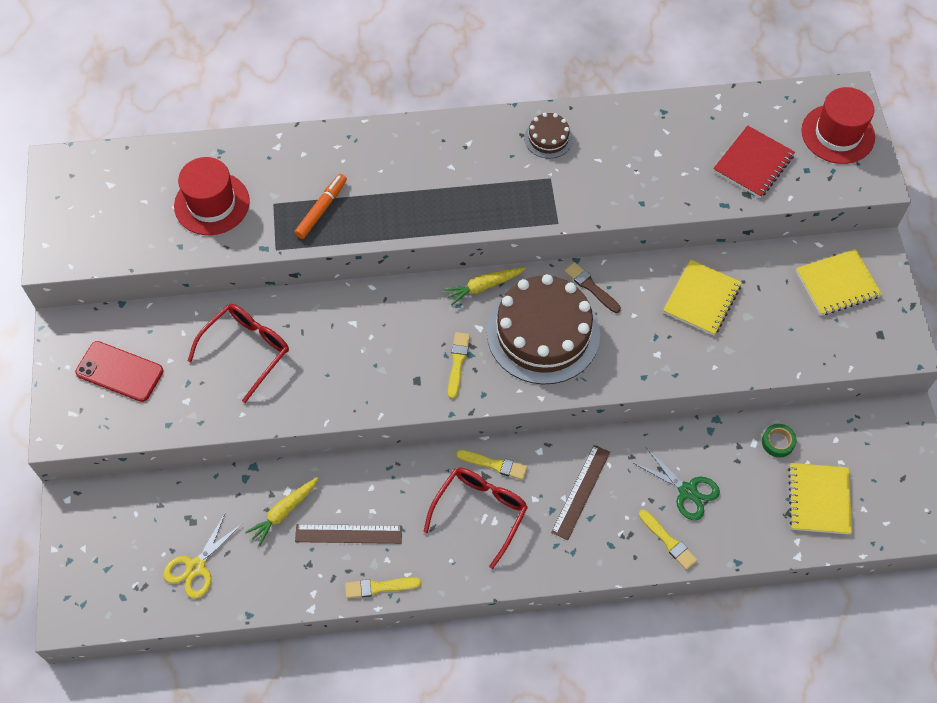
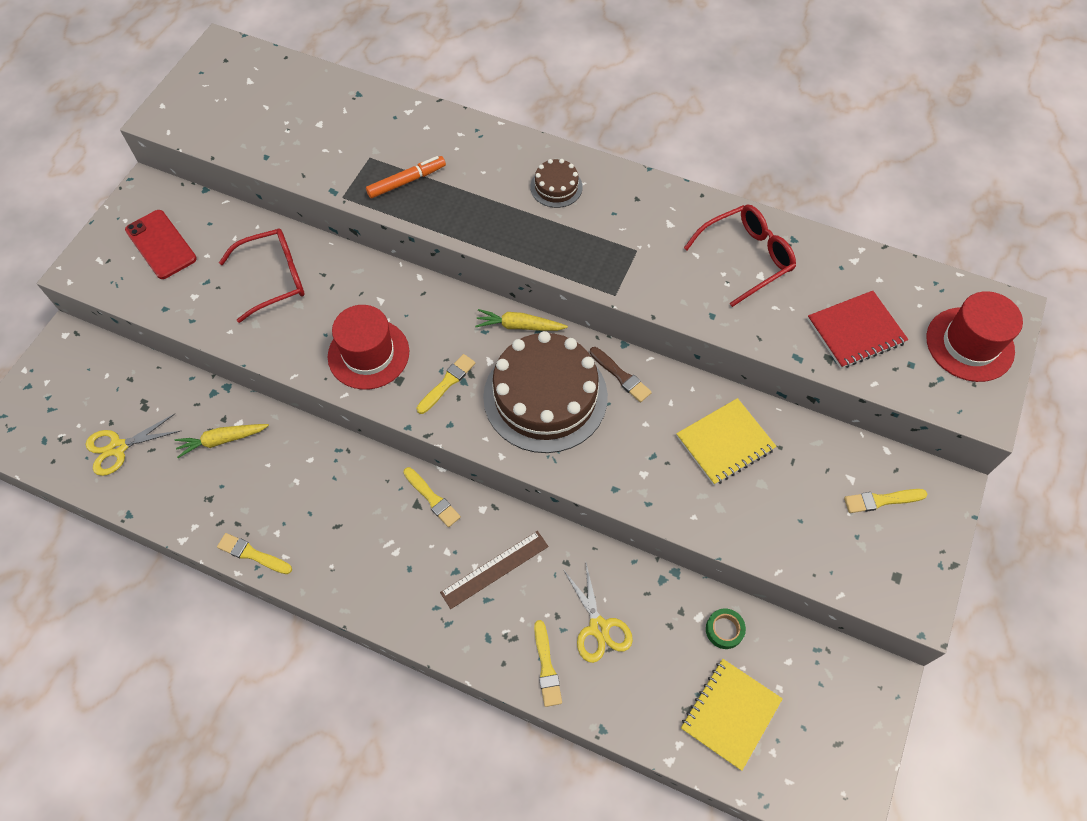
camera: 30 degrees right, 0 degrees up
(212, 203) = (318, 134): red hat -> red hat (368, 354)
(348, 534) = (261, 490): brown ruler -> none
(480, 513) = (388, 536): red glasses -> red glasses (745, 258)
(548, 138) = (660, 213): brown cake -> brown cake (556, 187)
(591, 287) = (621, 376): brown brush -> brown brush turned 150 degrees clockwise
(687, 491) = (598, 627): green scissors -> yellow scissors
(837, 284) = (881, 500): yellow notebook -> yellow brush

